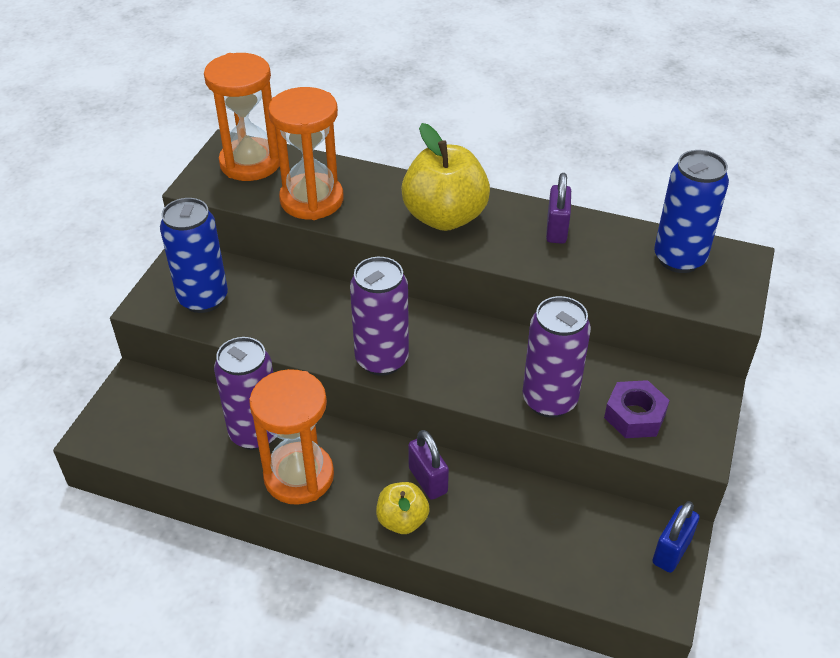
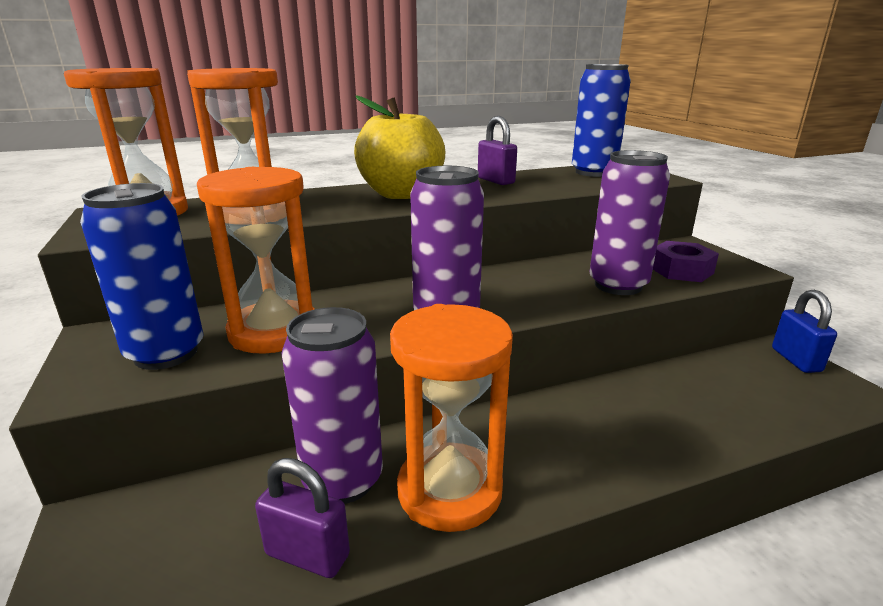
camera: 40 degrees left, 20 degrees down
(271, 312) = (274, 331): none -> orange hourglass
(402, 520) = (607, 462): yellow apple -> none
(428, 480) = (575, 416): purple padlock -> purple padlock (307, 554)

